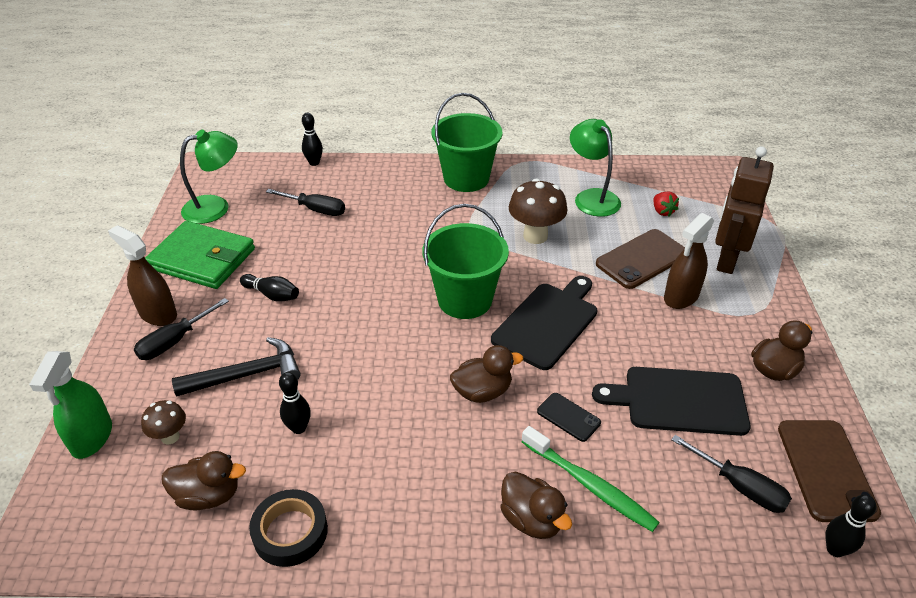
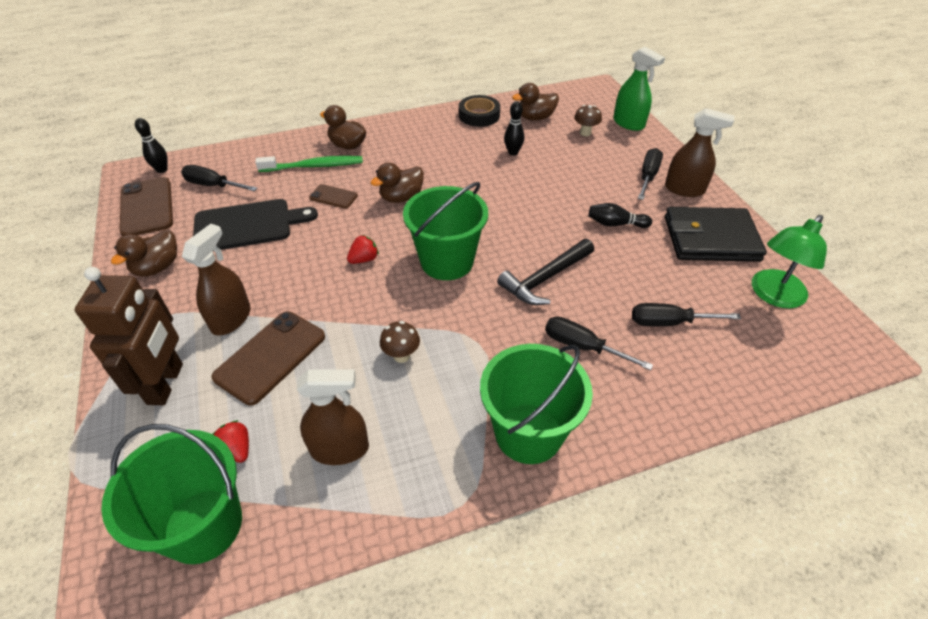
camera: 160 degrees right, 5 degrees up
(92, 438) = (628, 123): green spray bottle -> green spray bottle turned 150 degrees clockwise
(202, 259) = (711, 238): green wallet -> black wallet
(247, 375) = (575, 170): black hammer -> black hammer (545, 278)
(314, 163) = (748, 399): black bowling pin -> none
(394, 210) = (583, 347): none -> black screwdriver
(535, 236) = (401, 356): brown mushroom -> brown mushroom, size x0.56
(547, 322) = (364, 259): black cutting board -> red strawberry
(568, 417) = (333, 197): black phone -> brown phone
(590, 485) = (314, 166): green toothbrush -> green toothbrush turned 150 degrees clockwise
(592, 197) = (340, 449): green lamp -> brown spray bottle
(678, 184) = (203, 525): none -> green bucket

